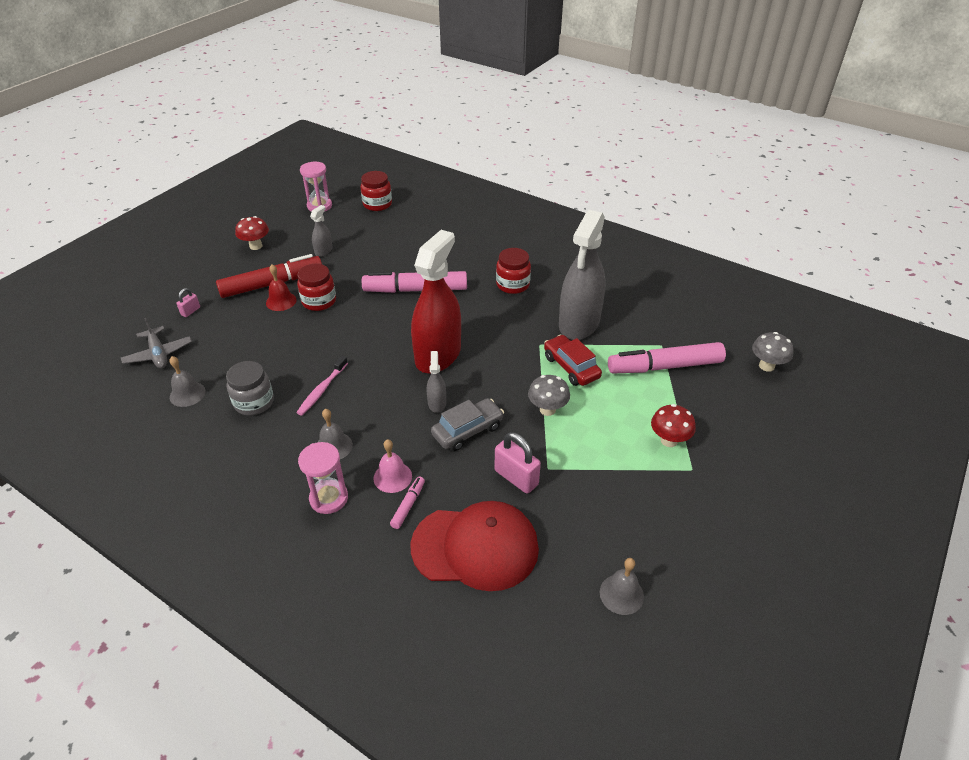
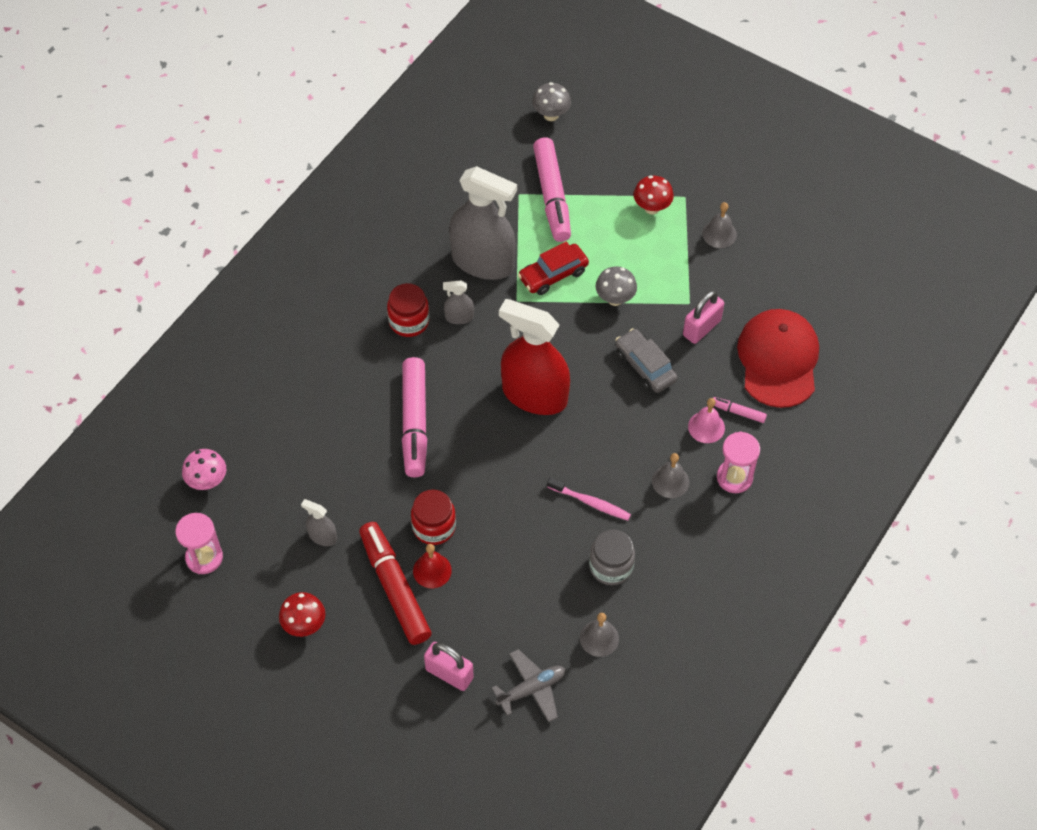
camera: 90 degrees left, 15 degrees up
(190, 311) = (449, 673): pink padlock -> pink padlock, size x1.82
(377, 204) = (207, 481): red jar -> pink mushroom
(437, 403) = (608, 394): grey spray bottle -> grey spray bottle (459, 317)
(621, 594) = (813, 262): grey bell -> grey bell (719, 234)

